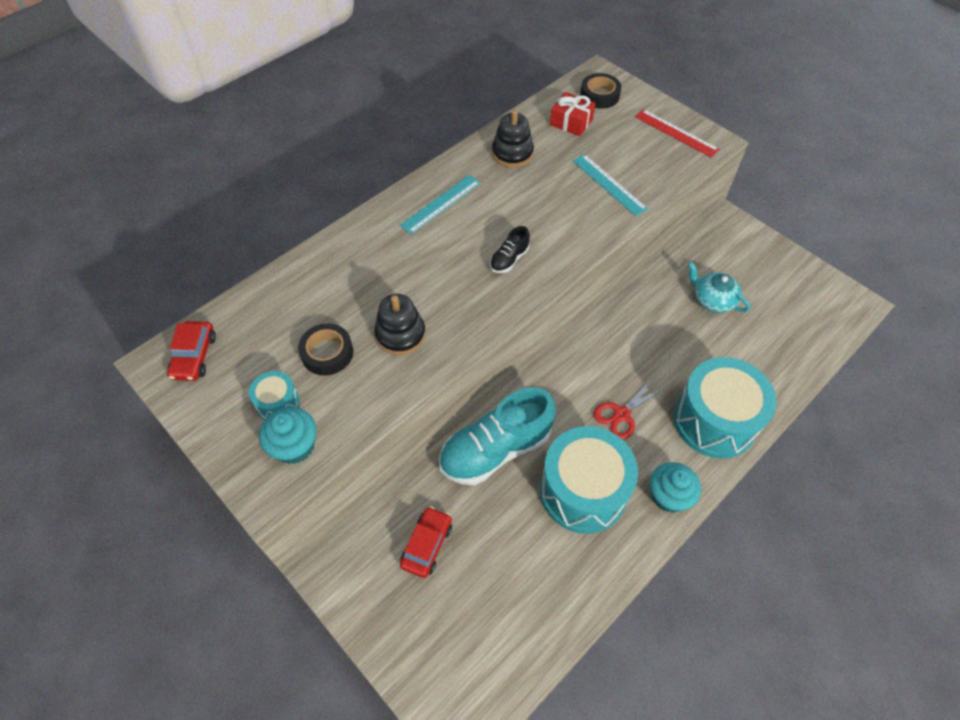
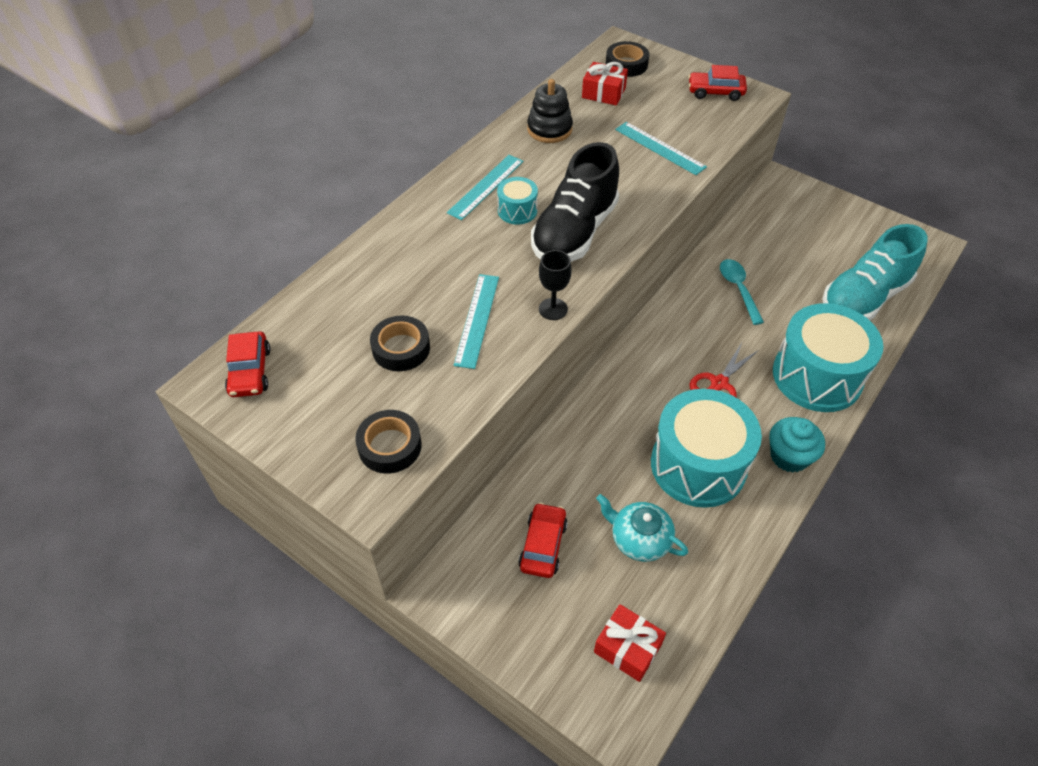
camera: 10 degrees left, 5 degrees down
(278, 404) = (359, 406): turquoise drum -> turquoise drum (517, 211)
(294, 446) = (390, 446): turquoise cupcake -> black tape
(400, 335) = (477, 320): black stacking toy -> turquoise ruler
(470, 333) = (553, 309): none -> black goblet
(478, 655) = (627, 648): none -> red gift
(496, 450) = (594, 438): turquoise shoe -> turquoise shoe (864, 297)
(509, 259) = (574, 232): black shoe -> black shoe, size x2.29
(662, 324) = (738, 289): none -> turquoise spoon
(676, 133) = (715, 92): red ruler -> red car
(713, 300) = (784, 259): turquoise teapot -> turquoise teapot (639, 539)

